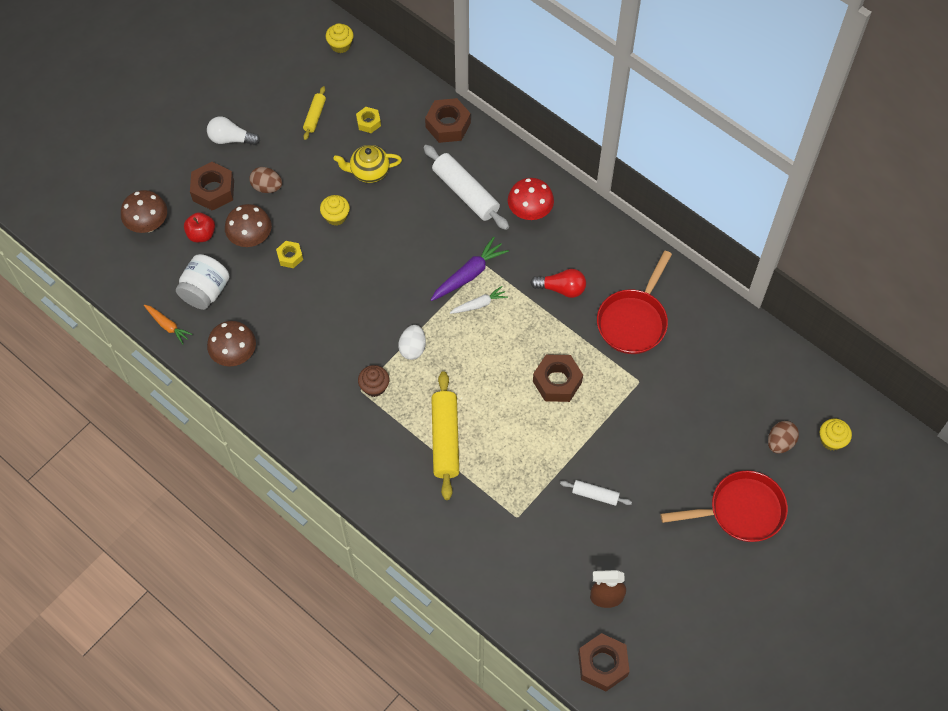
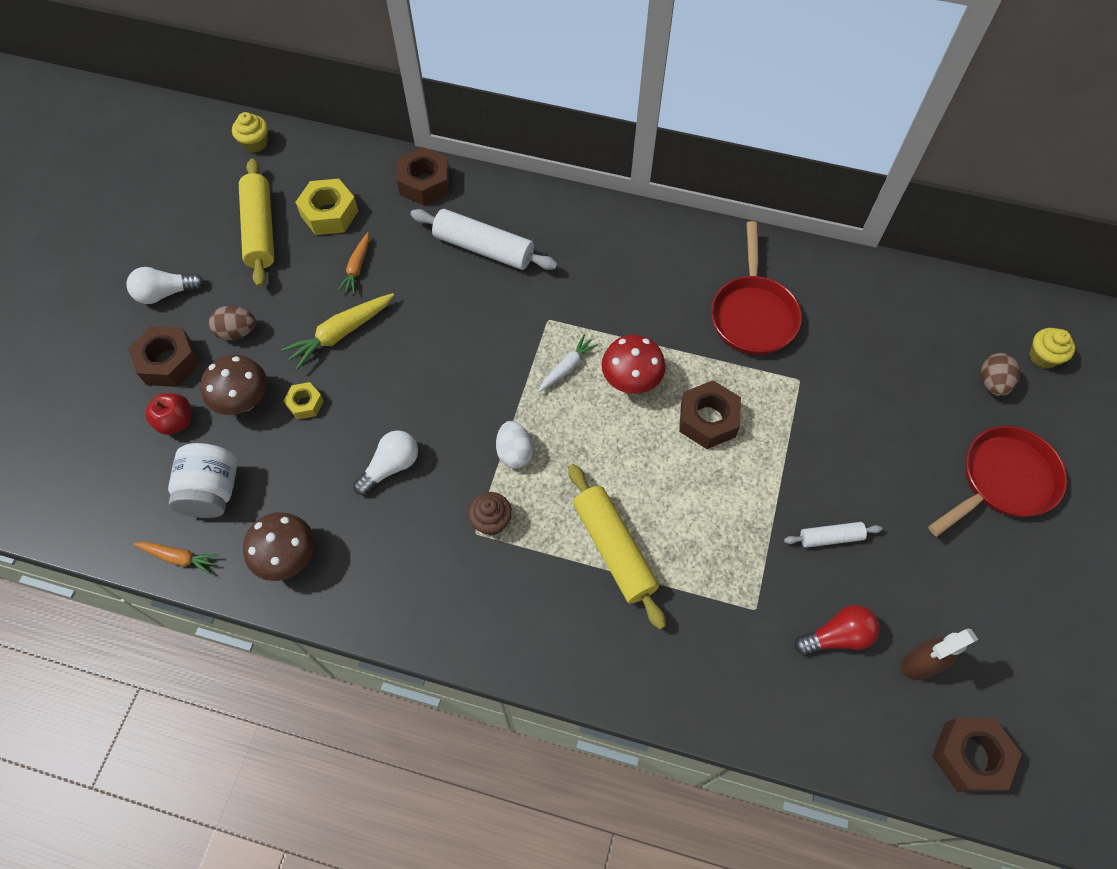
camera: 25 degrees left, 0 degrees up
(148, 224) = (98, 437): brown mushroom -> none
(315, 116) = (260, 230): yellow rolling pin -> yellow rolling pin, size x1.89
(326, 323) = (391, 466): none -> white light bulb
(336, 216) = (341, 334): yellow cupcake -> yellow carrot
(368, 122) = (329, 214): yellow nut -> yellow nut, size x1.75
(369, 172) = (357, 267): yellow teapot -> orange carrot
(468, 274) = (536, 338): purple carrot -> none
(530, 212) = (569, 242): red mushroom -> red mushroom (631, 381)
(561, 288) = (652, 311): red light bulb -> red light bulb (837, 636)

